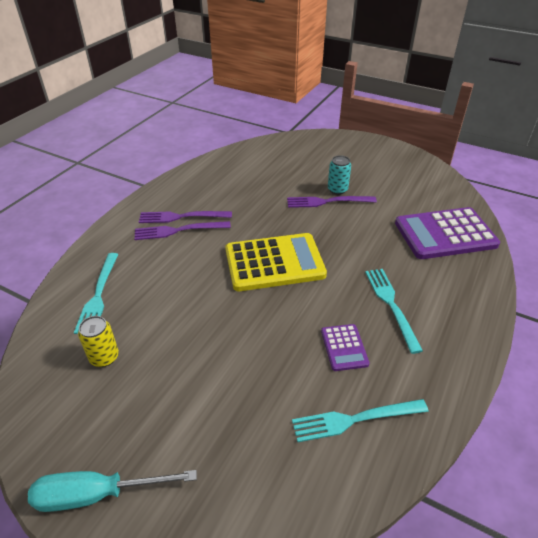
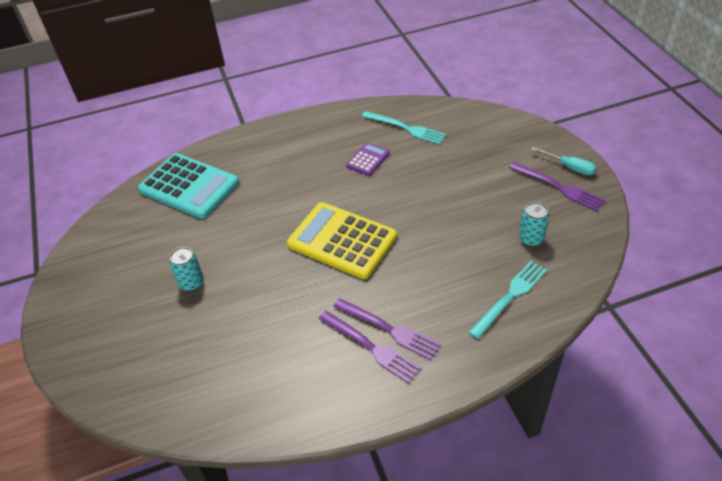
camera: 135 degrees left, 5 degrees up
(97, 494) = (569, 167): turquoise screwdriver -> turquoise screwdriver, size x0.67
(104, 357) = (531, 239): yellow can -> turquoise can
(326, 202) = (221, 275): purple fork -> purple fork (559, 187)
(390, 304) = (305, 165): turquoise fork -> none
(445, 234) = (189, 186): purple calculator -> turquoise calculator

